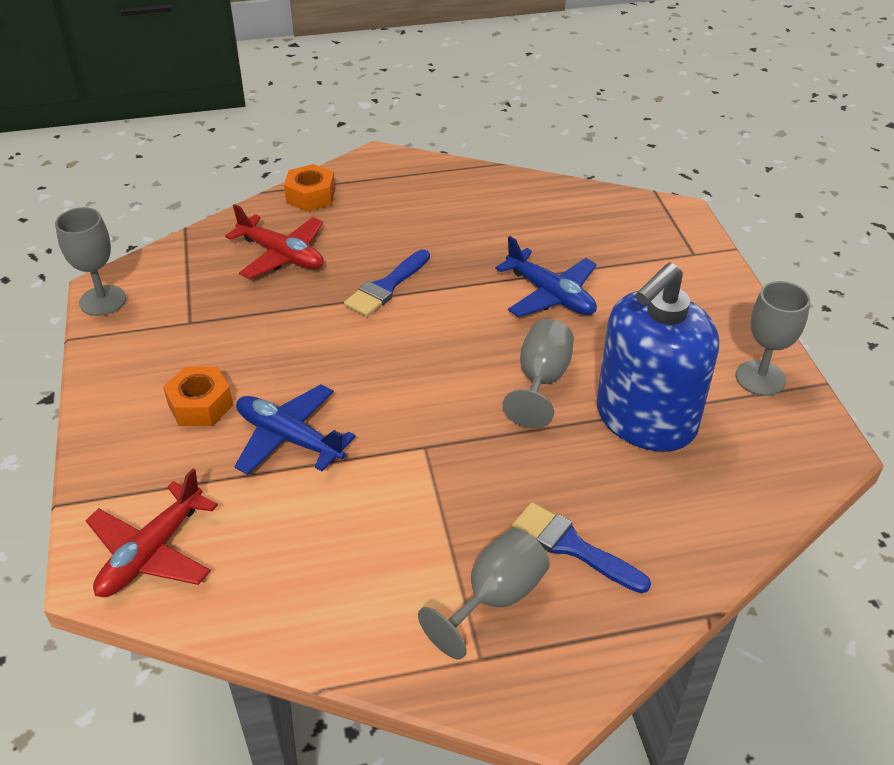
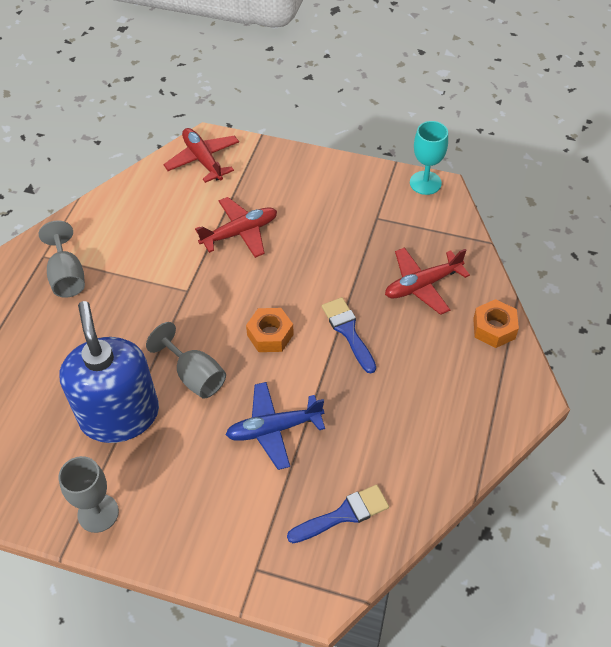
camera: 120 degrees right, 10 degrees up
(102, 301) = (425, 183): grey goblet -> turquoise goblet
(200, 405) = (295, 203): orange nut -> orange nut (270, 335)
(289, 438) = (240, 233): blue plane -> red plane
(572, 546) = (67, 324): blue brush -> blue brush (343, 514)

